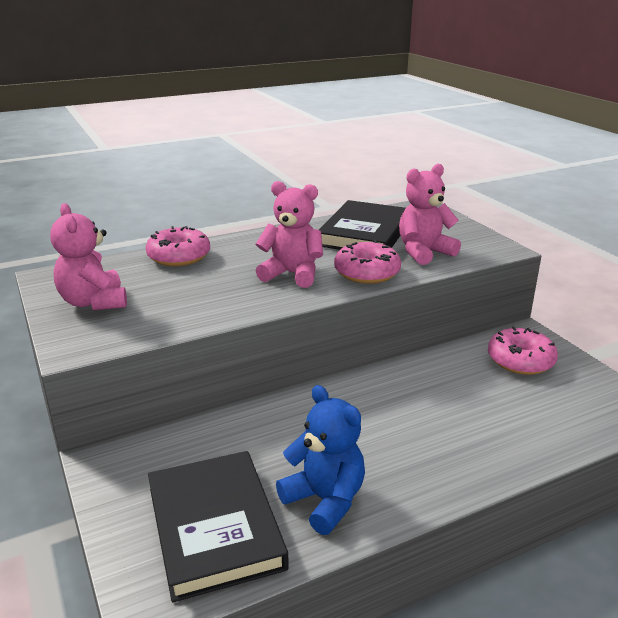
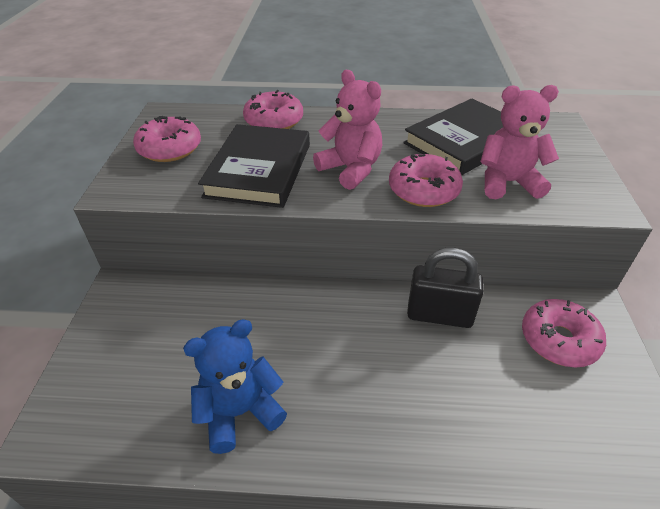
camera: 30 degrees right, 15 degrees up
(94, 302) = (170, 149): pink teddy bear -> pink donut
(215, 527) = (140, 392): black book -> black book (259, 170)
(325, 500) = (240, 412): blue teddy bear -> blue teddy bear turned 105 degrees counterclockwise
(424, 375) = (439, 315): none -> black padlock

